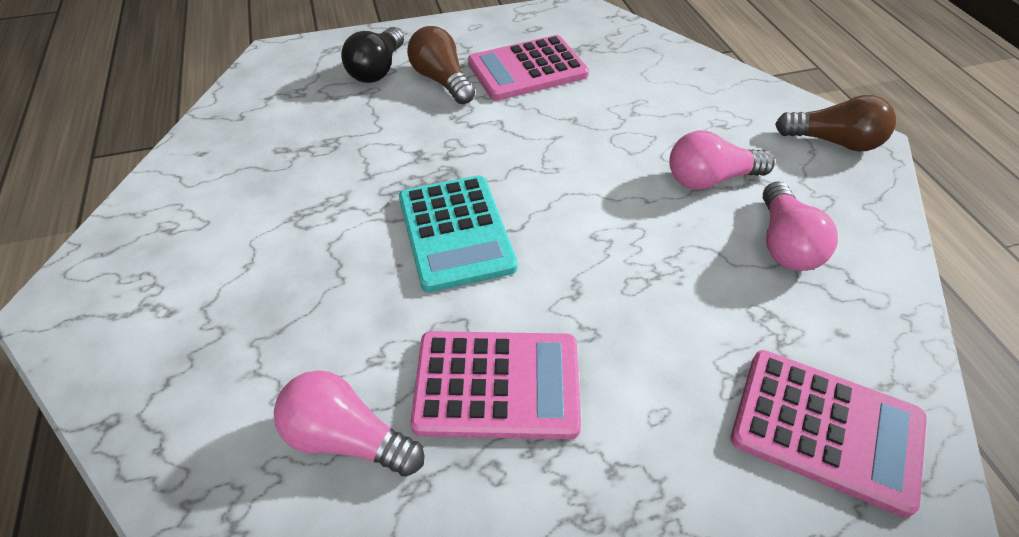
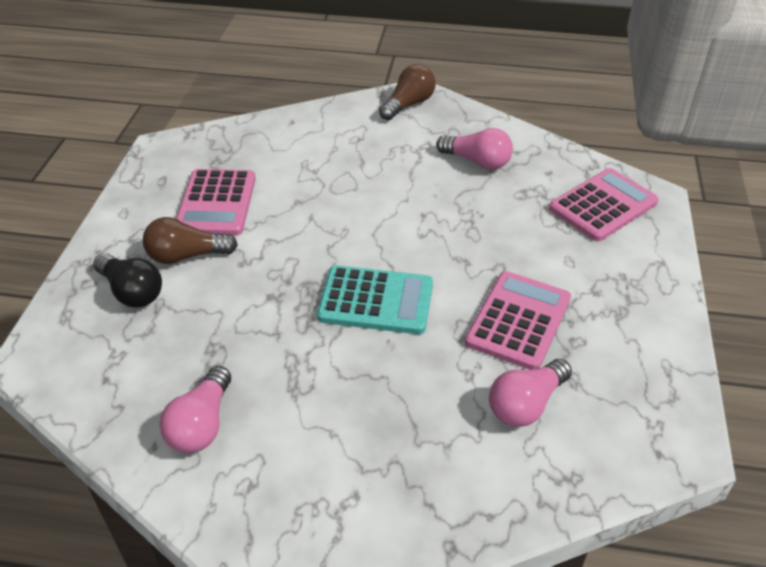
camera: 65 degrees left, 5 degrees down
(710, 179) = (405, 166): pink light bulb -> pink light bulb (201, 424)

